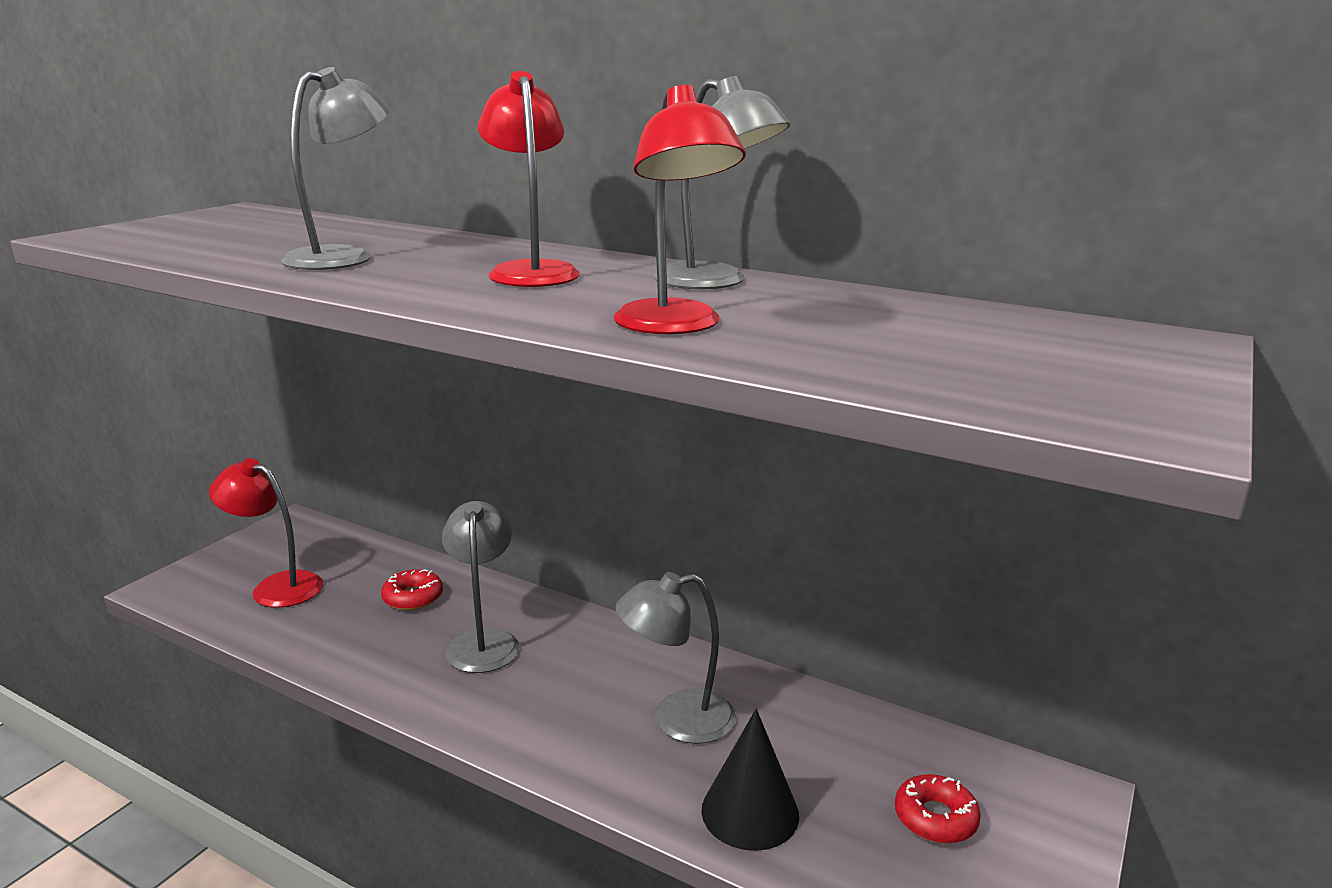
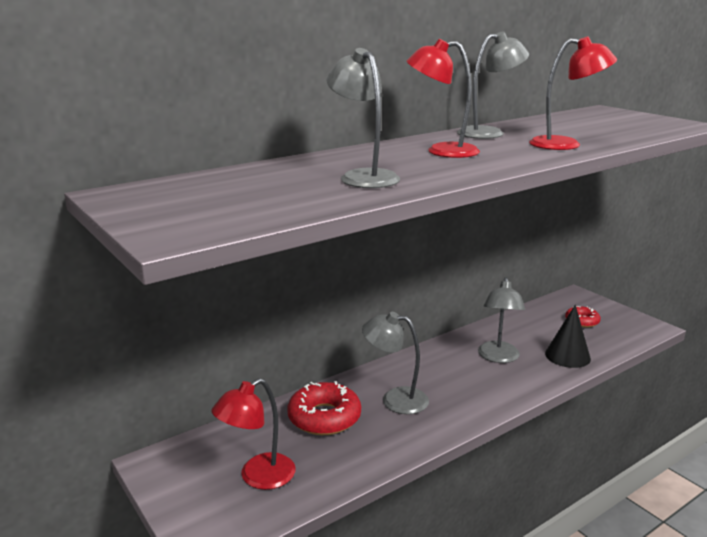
camera: 65 degrees left, 0 degrees up
(413, 597) = (324, 417): red donut -> red donut, size x1.71

